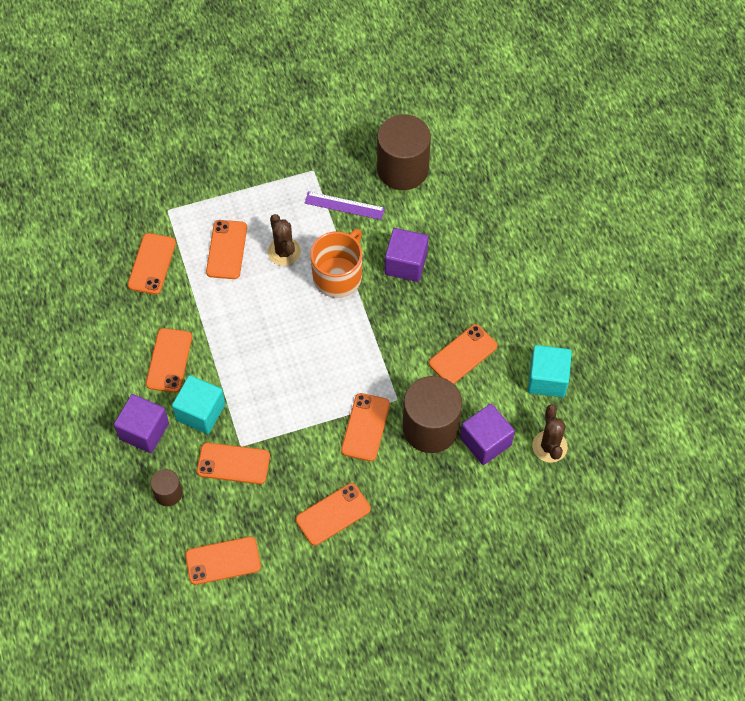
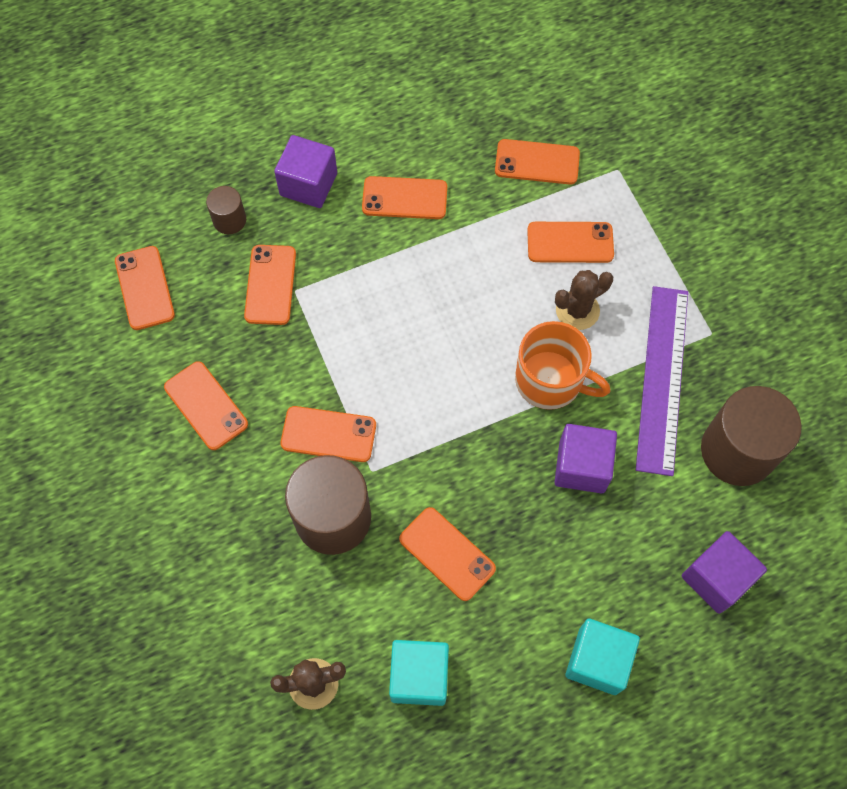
camera: 85 degrees right, 5 degrees up
(200, 412) = (337, 241): turquoise cube -> turquoise cube (598, 661)
(344, 206) = (662, 378): purple ruler -> purple ruler, size x1.82
(485, 441) = (316, 592): purple cube -> purple cube (716, 578)

